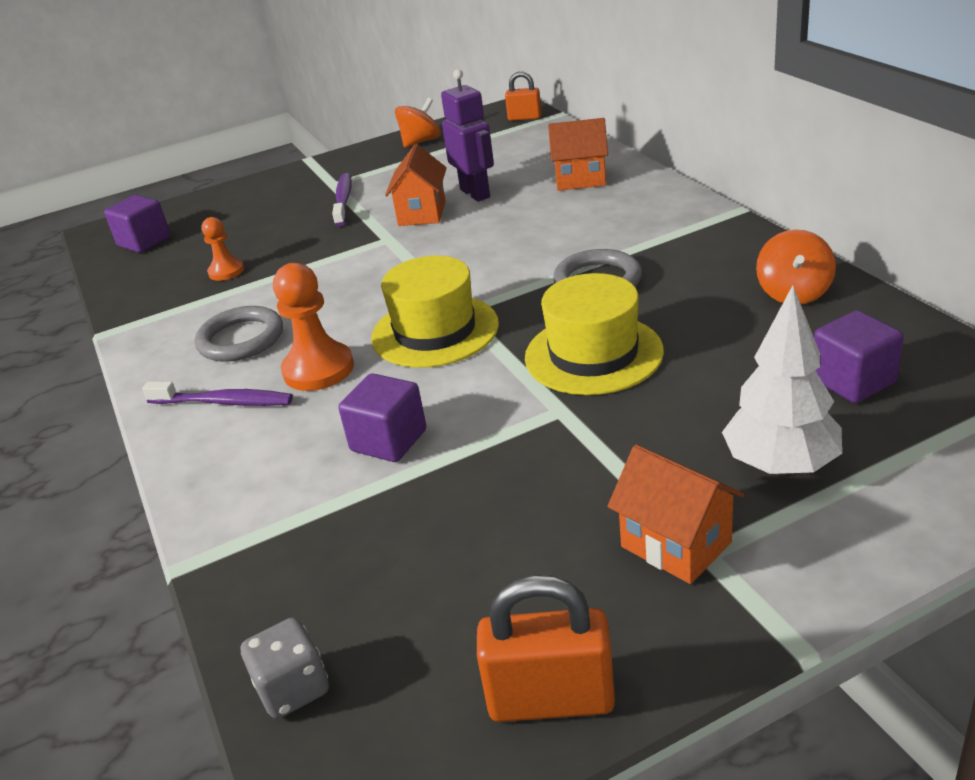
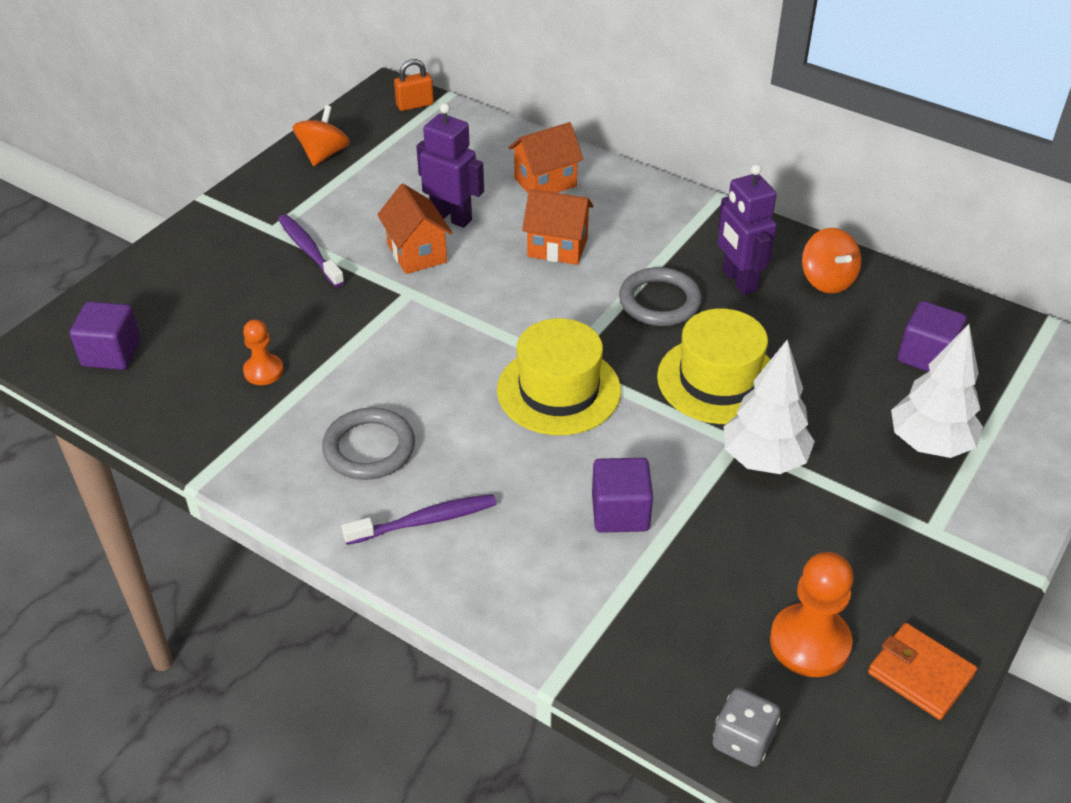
camera: 35 degrees left, 10 degrees up
(318, 369) = (485, 460): orange pawn -> orange pawn (809, 642)
(551, 699) = (920, 674): orange padlock -> orange wallet
(573, 432) = (764, 459): none -> white tree
(676, 544) = (909, 530): orange house -> orange house (557, 247)
(694, 278) = (738, 281): none -> purple robot

